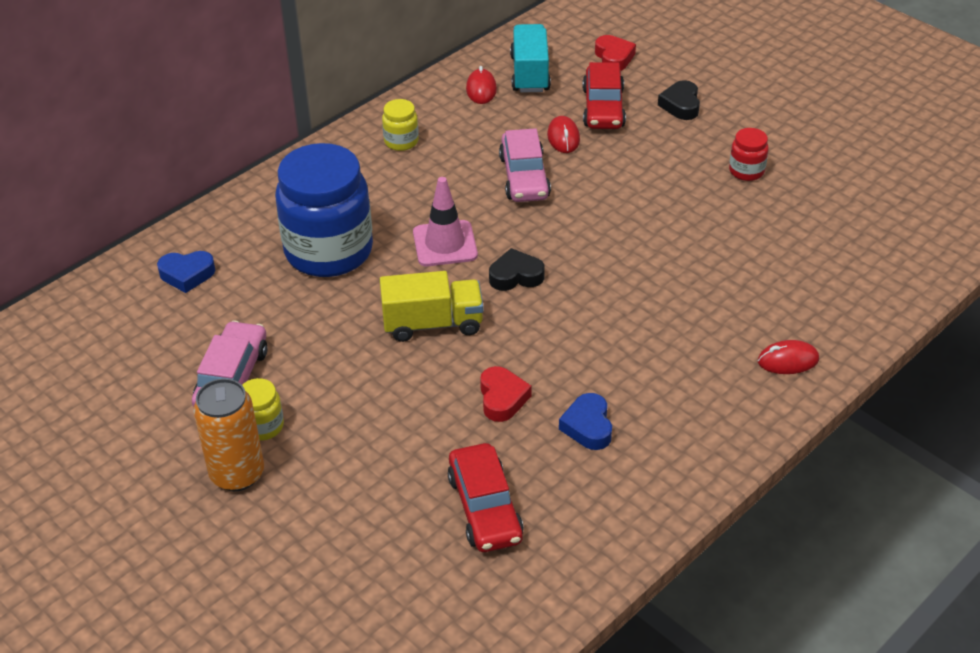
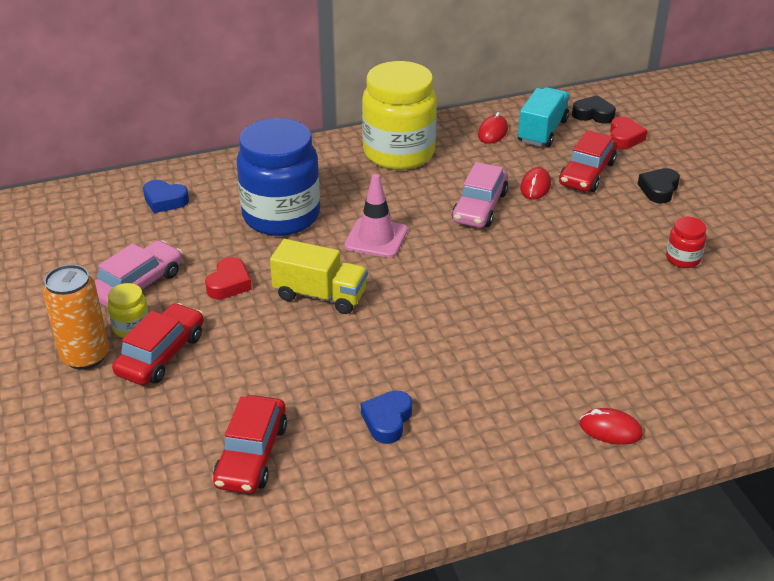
camera: 25 degrees right, 5 degrees down
(317, 443) = (161, 354): none -> red car
(401, 141) = (399, 153): yellow jar -> yellow jar, size x2.35
(502, 398) = (332, 372): red heart -> red heart (229, 284)
(516, 276) = (415, 280): black heart -> black heart (593, 114)

